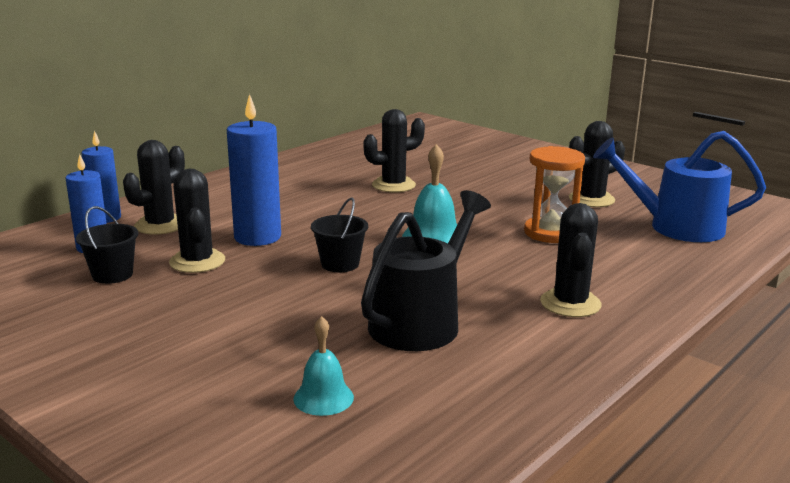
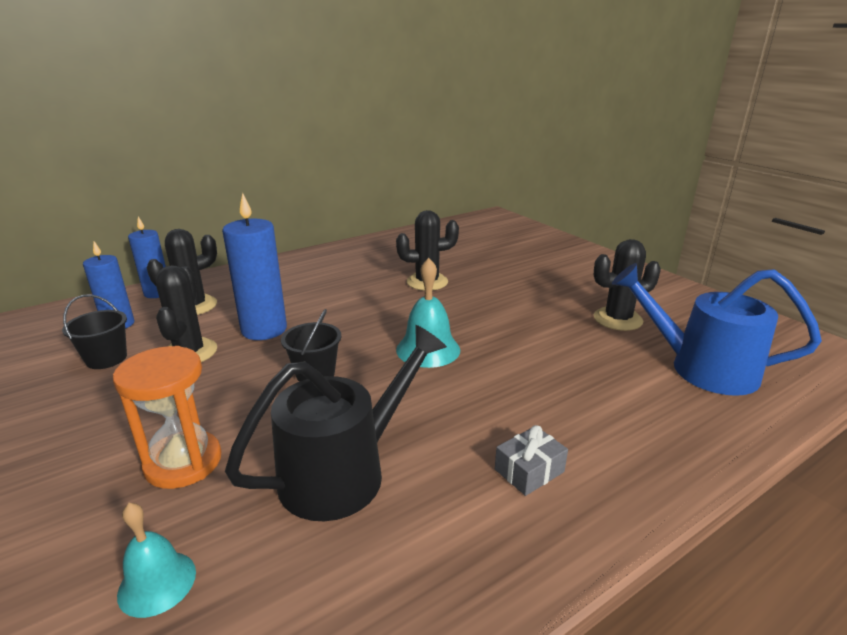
camera: 15 degrees right, 5 degrees up
(550, 233) = (553, 359): orange hourglass -> orange hourglass (183, 462)
(570, 303) = (529, 471): black cactus -> grey gift

